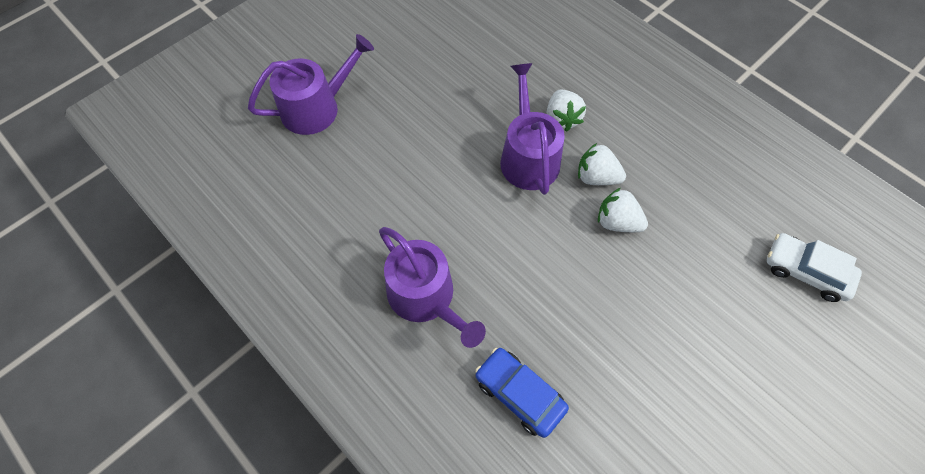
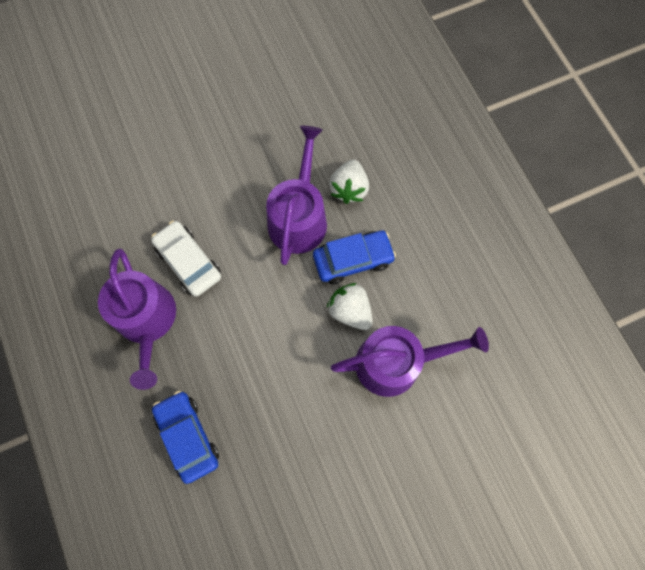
camera: 20 degrees right, 10 degrees up
(317, 107) = (128, 102): purple watering can -> purple watering can (396, 362)
(596, 177) = (353, 260): white strawberry -> blue car
(805, 271) = (503, 422): white car -> white car (188, 262)

